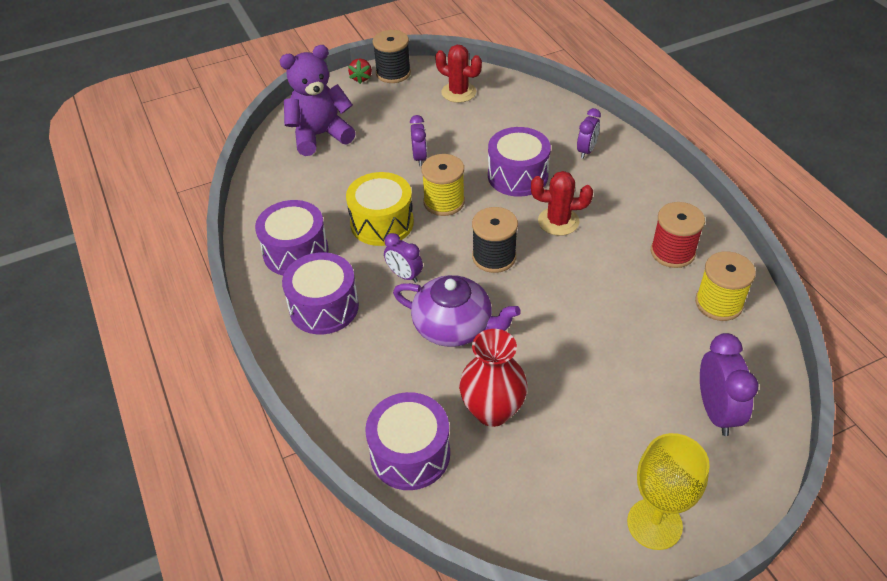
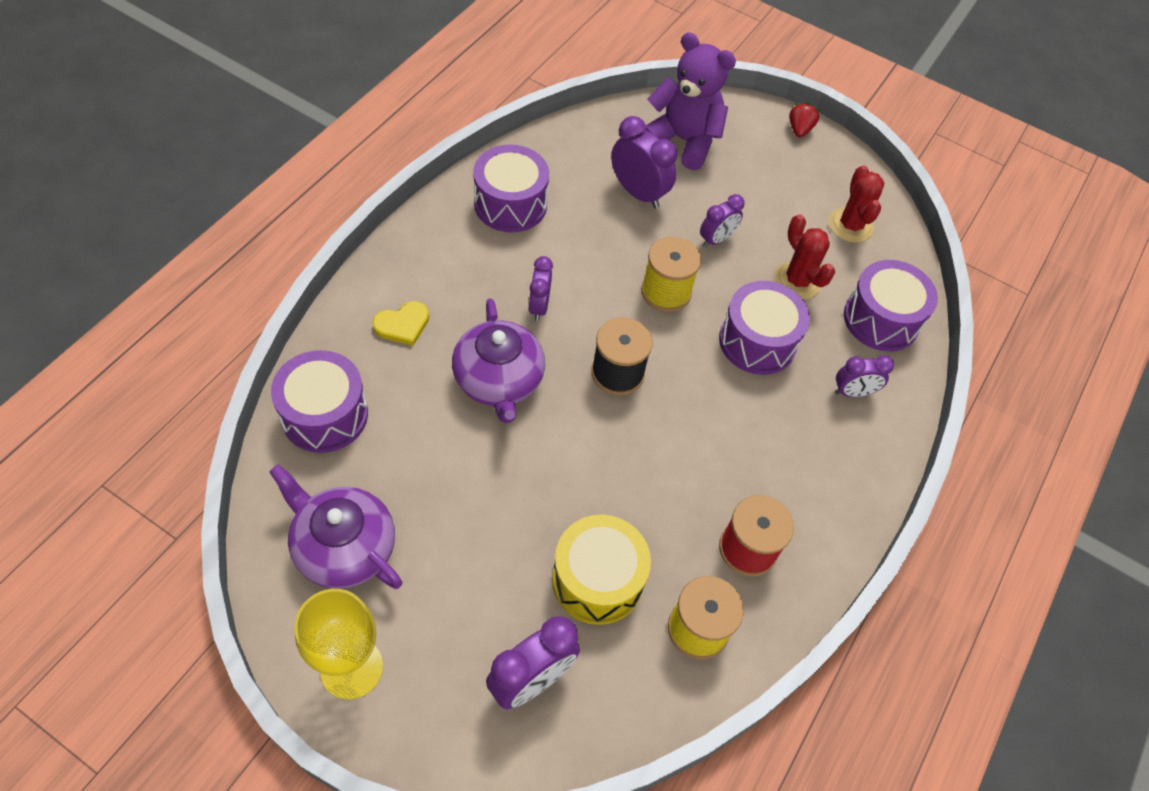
camera: 50 degrees right, 10 degrees up
(324, 307) = (456, 261): purple drum -> purple drum (881, 319)
(346, 178) = (638, 193): none -> purple clock
(359, 366) = (402, 325): none -> yellow heart
(361, 78) = (799, 129): red strawberry -> red strawberry turned 135 degrees clockwise
(382, 223) = (597, 253): yellow drum -> yellow drum (597, 580)
(393, 73) = (831, 152): black spool -> none
(492, 411) = (412, 461): red vase -> none
(544, 488) = (343, 547): none -> purple teapot
(558, 221) = (714, 411): red cactus -> red cactus (797, 281)

